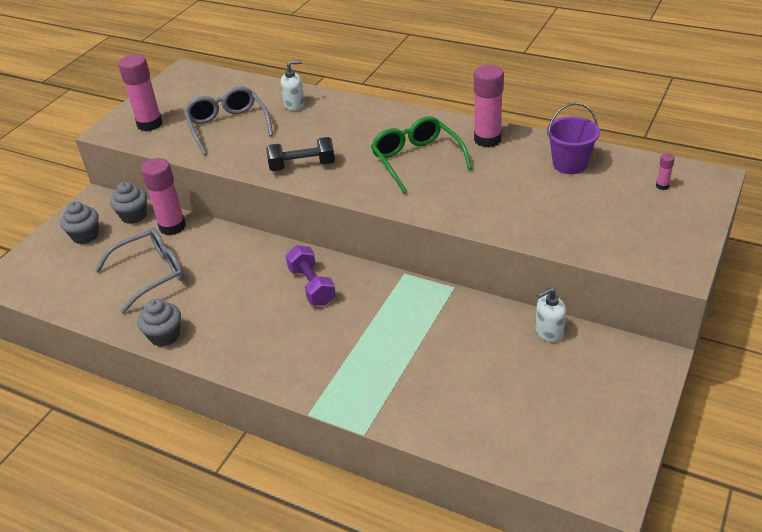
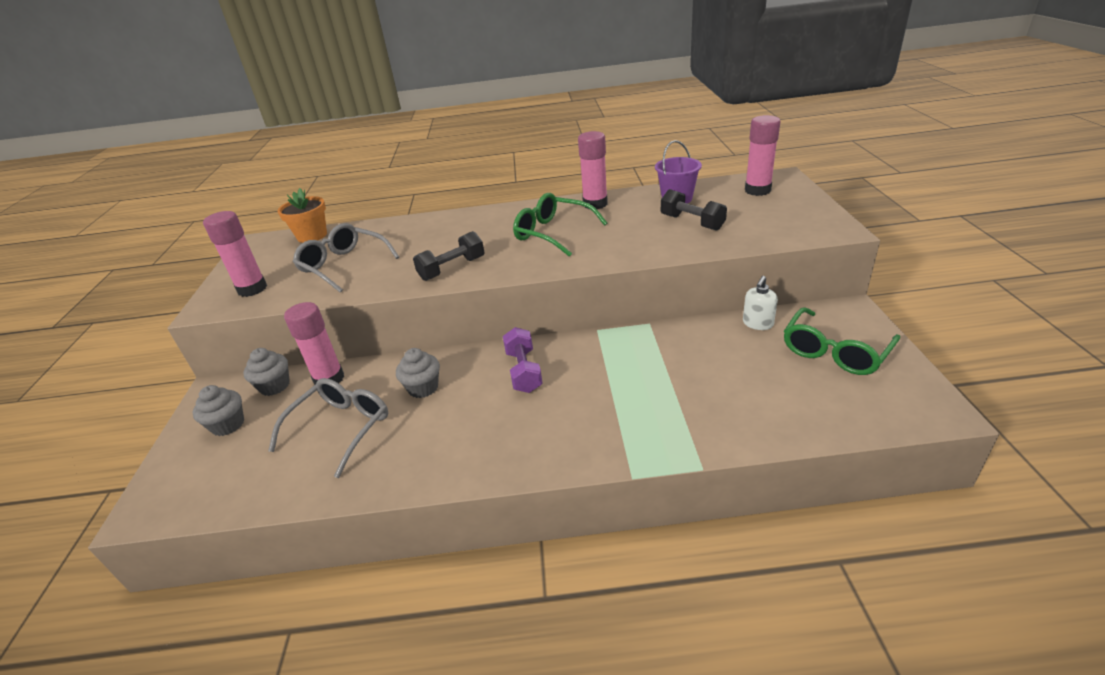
camera: 30 degrees left, 5 degrees down
(165, 336) = (408, 477): grey cupcake -> grey cupcake (423, 388)
(229, 82) = (312, 236): none -> orange flower pot
(295, 105) = (397, 232): white soap dispenser -> none
(312, 286) = (523, 371): purple dumbbell -> purple dumbbell turned 45 degrees clockwise
(550, 200) = (692, 222): none -> black dumbbell
(585, 392) = (834, 352): none -> green glasses
(662, 186) = (757, 190): pink glue stick -> pink glue stick, size x2.34

